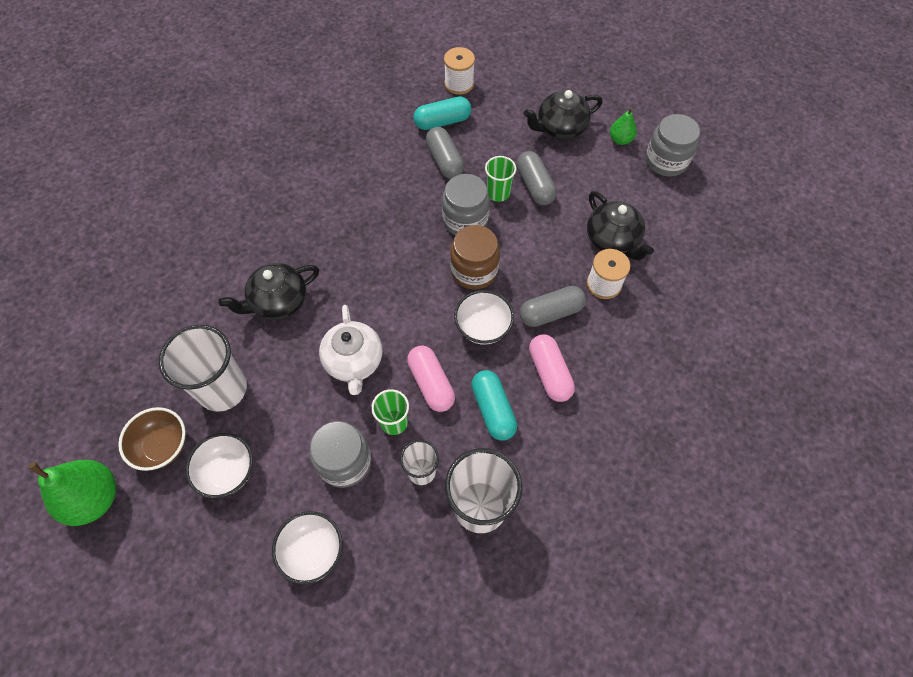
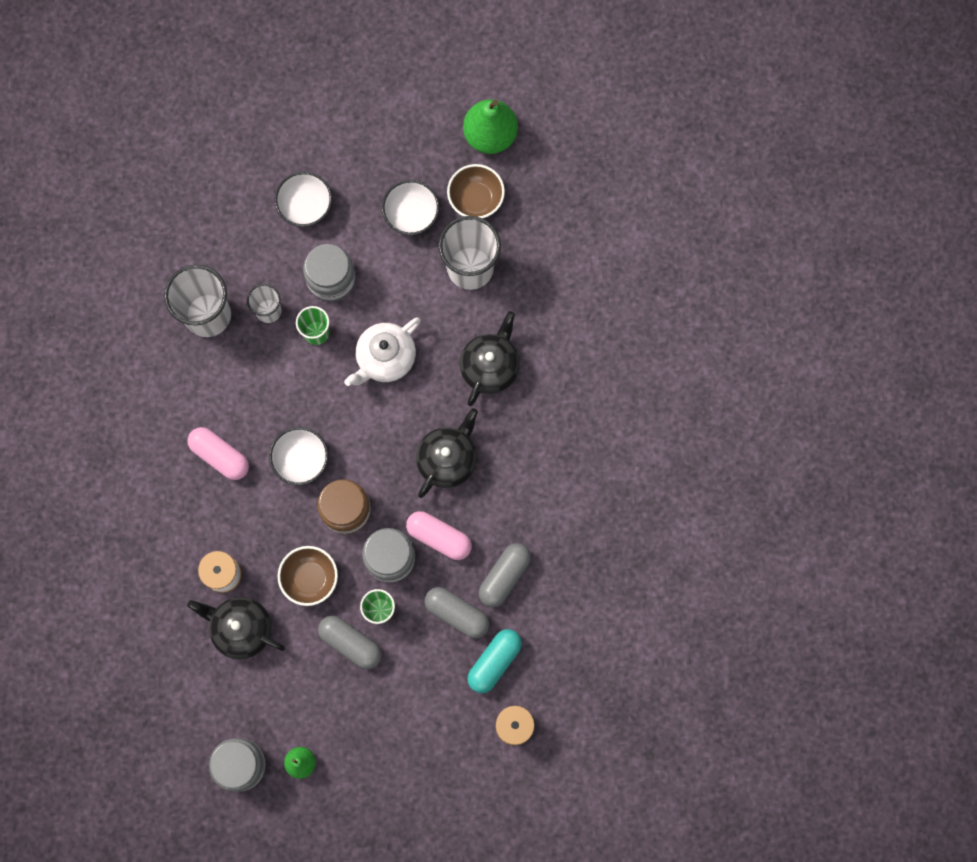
camera: 145 degrees right, 15 degrees up
(354, 362) = (385, 358): white teapot -> white teapot turned 90 degrees counterclockwise
(431, 383) = (310, 382): pink capsule -> pink capsule (439, 537)
(493, 409) = (246, 394): turquoise capsule -> none
(536, 242) = (310, 578): none -> brown bowl
(551, 312) = (252, 513): grey capsule -> grey capsule (504, 576)
(560, 128) = (371, 736): black teapot -> black teapot (448, 459)

